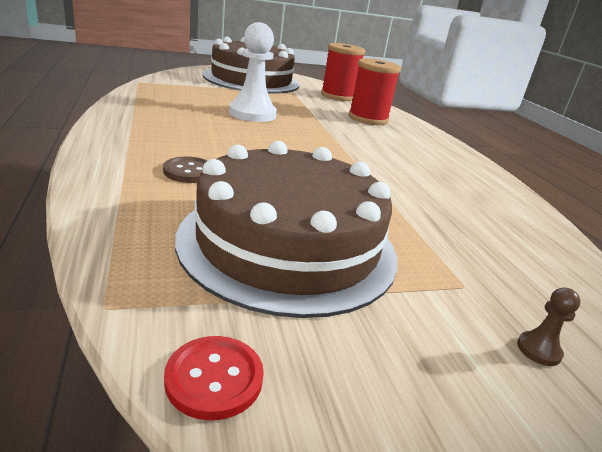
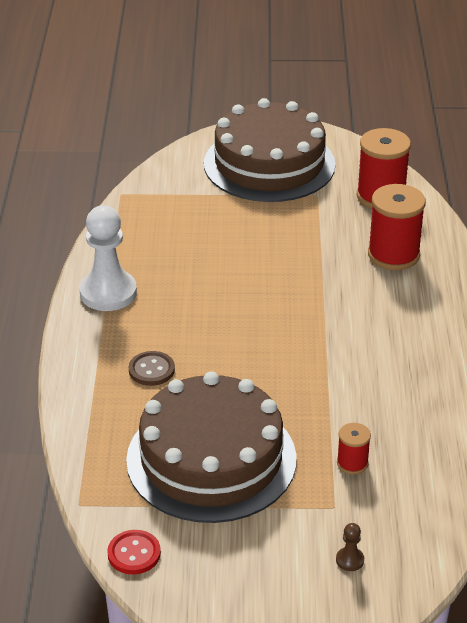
camera: 20 degrees right, 10 degrees up
(252, 114) = (242, 258): white pawn -> white pawn (108, 293)
(447, 242) = (352, 463): none -> red spool

